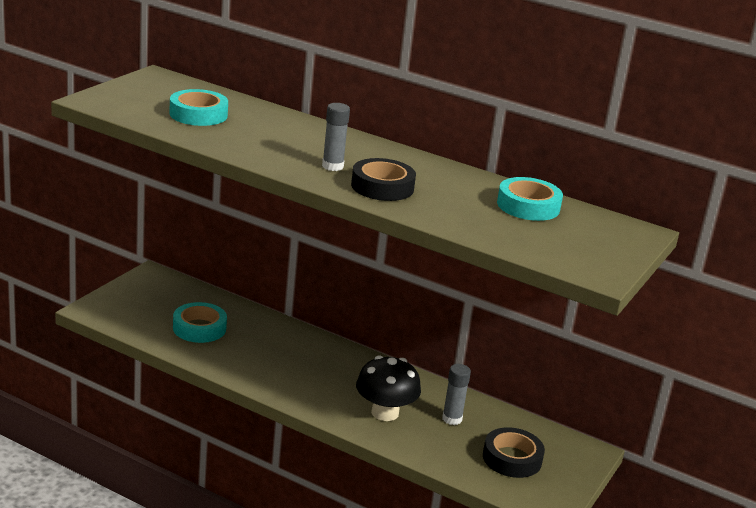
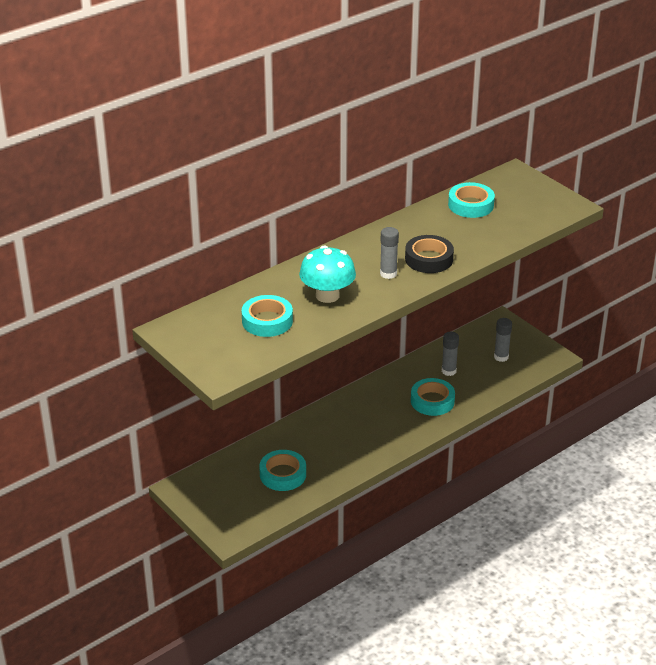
camera: 65 degrees left, 10 degrees up
(265, 138) = (327, 295): none -> turquoise mushroom
(385, 412) = (432, 401): black mushroom -> turquoise tape
(512, 458) = (501, 357): black tape -> grey glue stick

